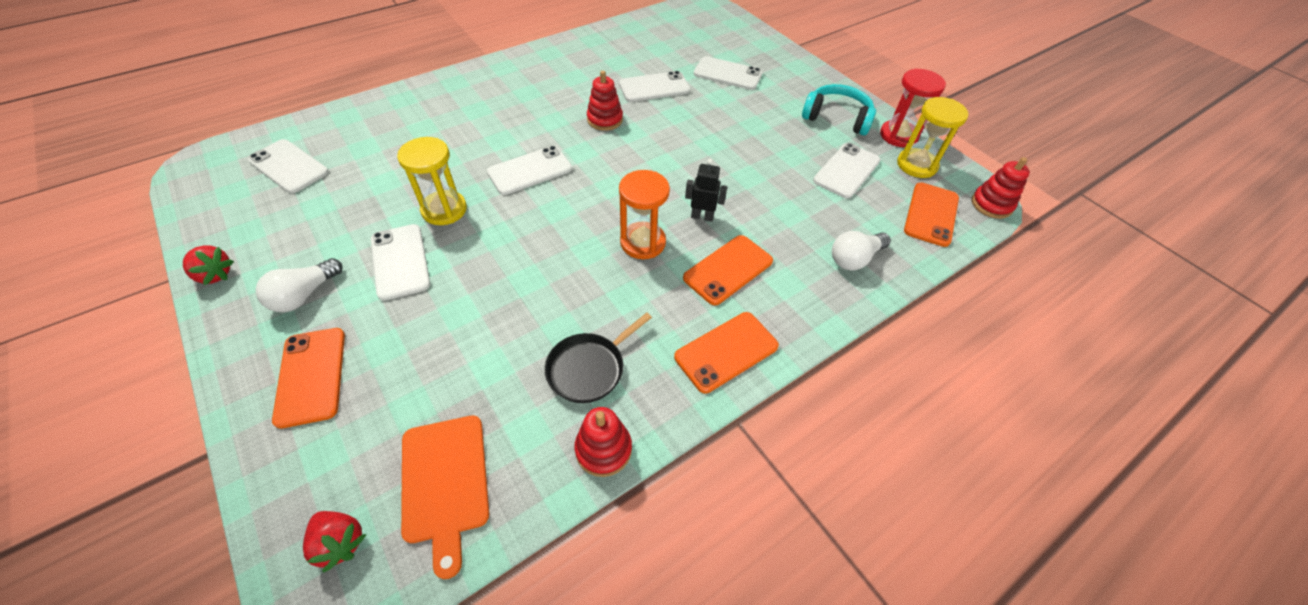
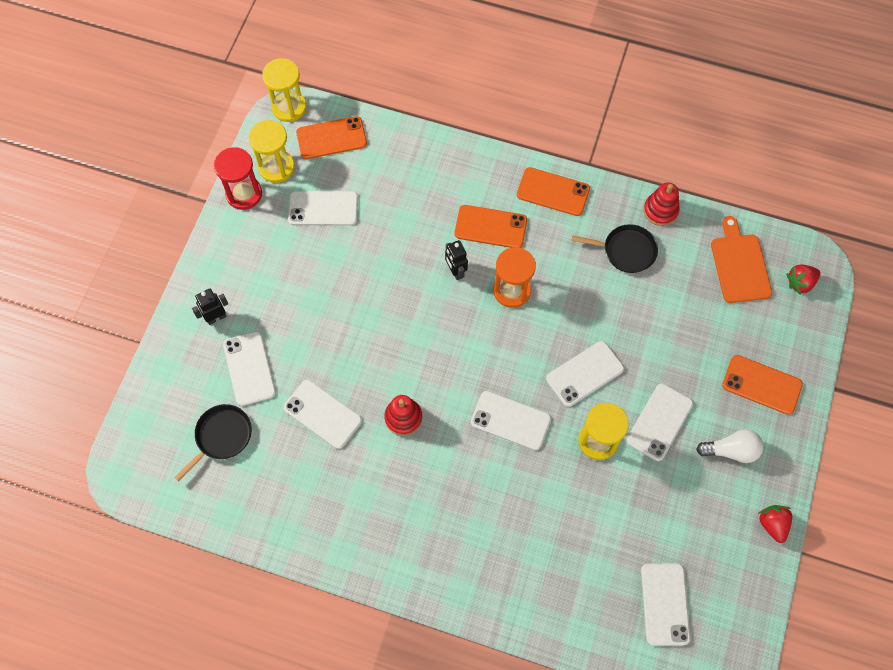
camera: 125 degrees left, 15 degrees up
(311, 376) = (761, 385): orange phone -> orange phone turned 75 degrees clockwise
(340, 542) = (800, 283): red strawberry -> red strawberry turned 120 degrees counterclockwise
(445, 482) = (739, 265): orange cutting board -> orange cutting board turned 45 degrees counterclockwise
(507, 240) = (585, 374): none -> white phone
(688, 45) = (222, 436): none -> black pan
(786, 77) = (216, 317): none -> black robot
(837, 118) = (253, 247): turquoise headphones -> none
(854, 259) = (417, 163): white light bulb -> none
(991, 204) = (289, 107): red stacking toy -> yellow hourglass

